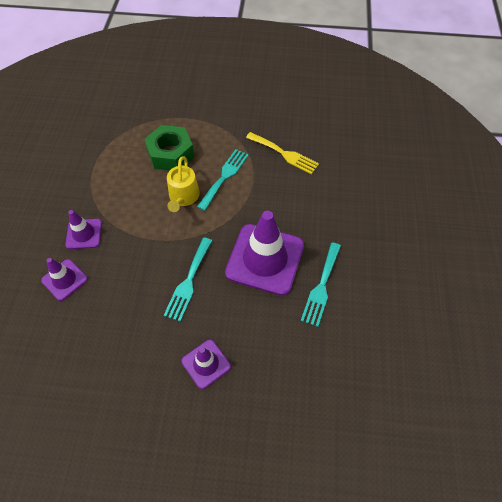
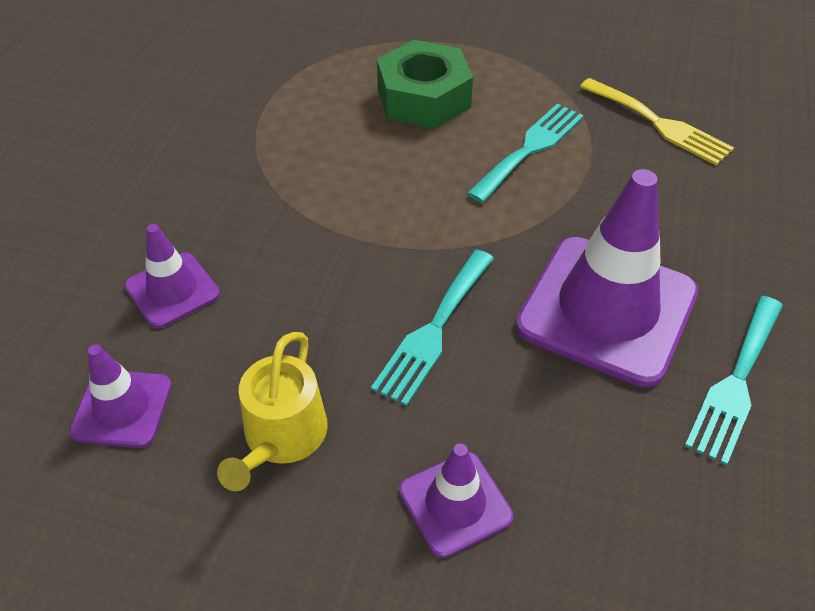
camera: 10 degrees right, 10 degrees down
(84, 234) = (227, 213): purple traffic cone -> purple traffic cone (122, 408)
(183, 197) = (440, 174): yellow watering can -> yellow watering can (281, 437)

